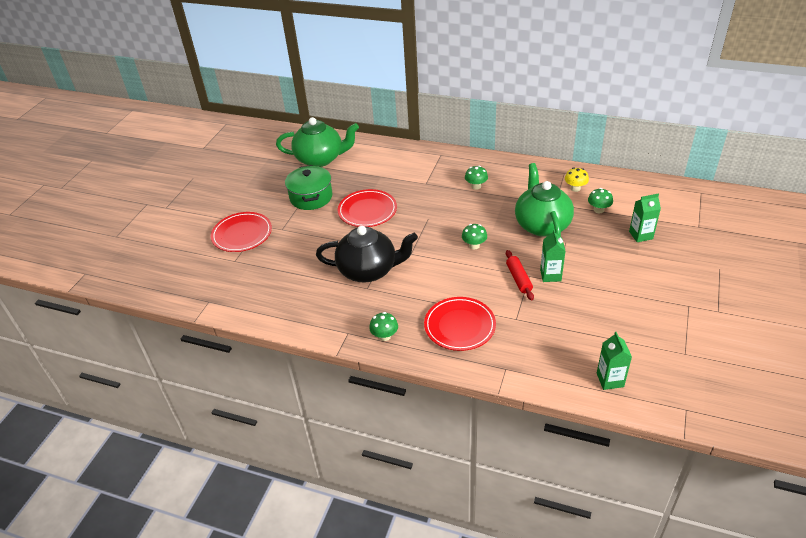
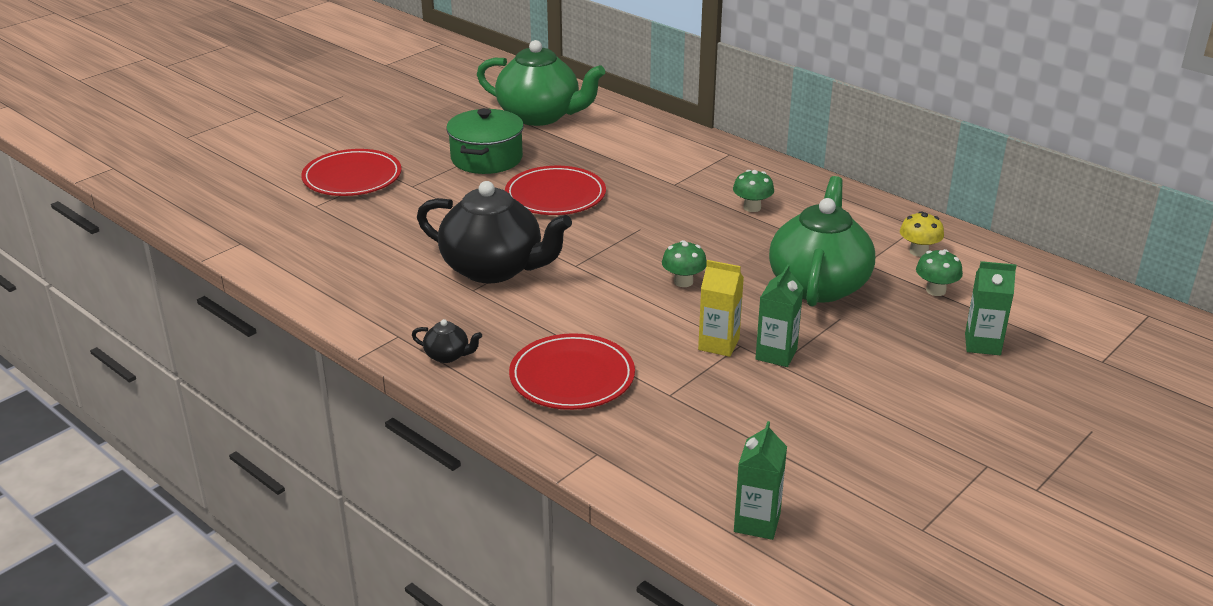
camera: 20 degrees right, 10 degrees down
(384, 336) = (448, 355): green mushroom -> black teapot
(518, 279) = (718, 344): red rolling pin -> yellow carton

